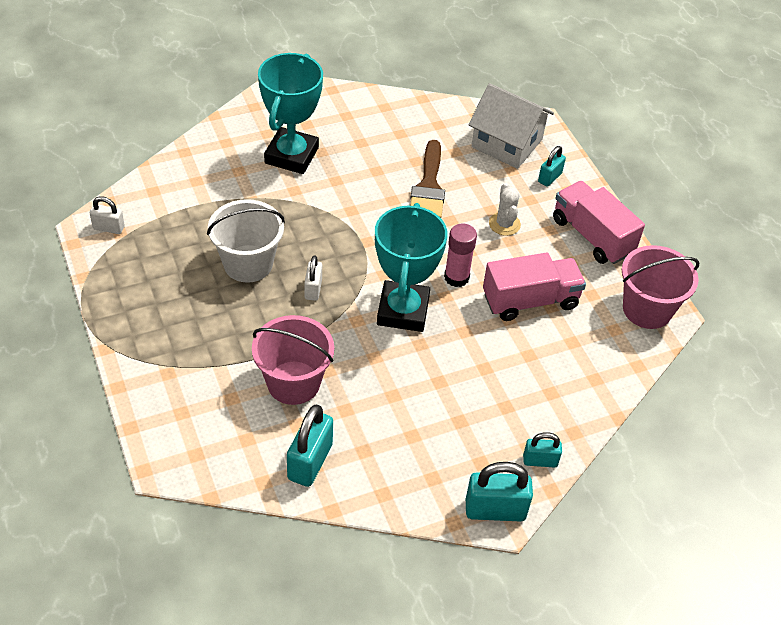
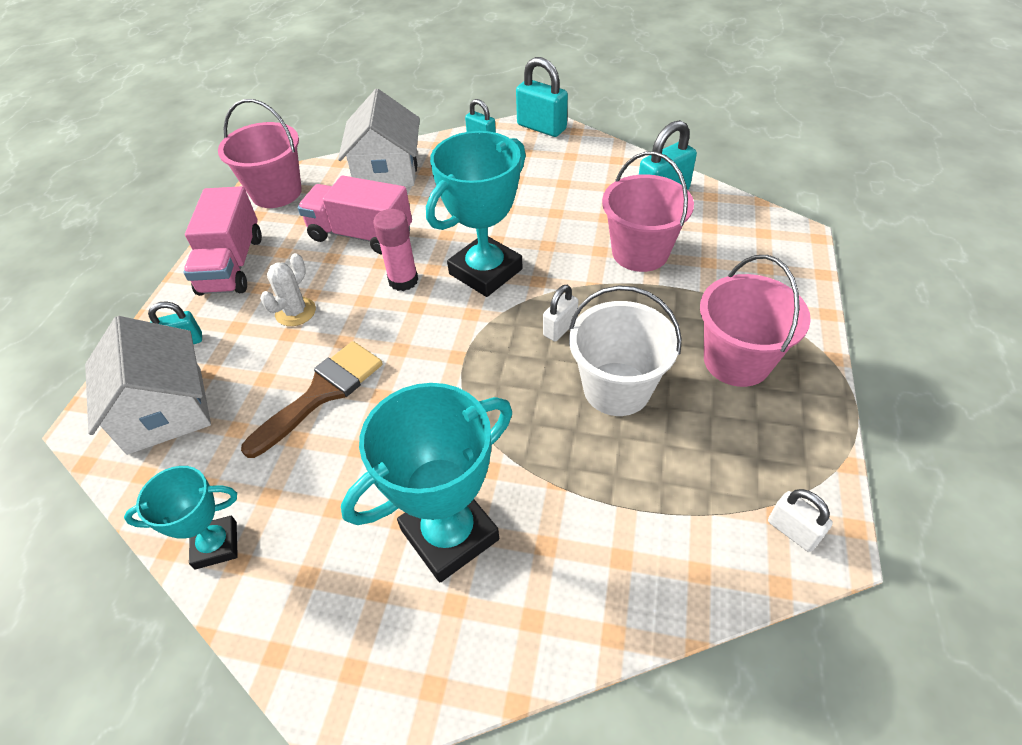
camera: 140 degrees left, 0 degrees up
(175, 316) = (736, 361): none -> pink bucket
(402, 108) = (216, 545): none -> turquoise trophy
(585, 376) = (386, 170): none -> white house

